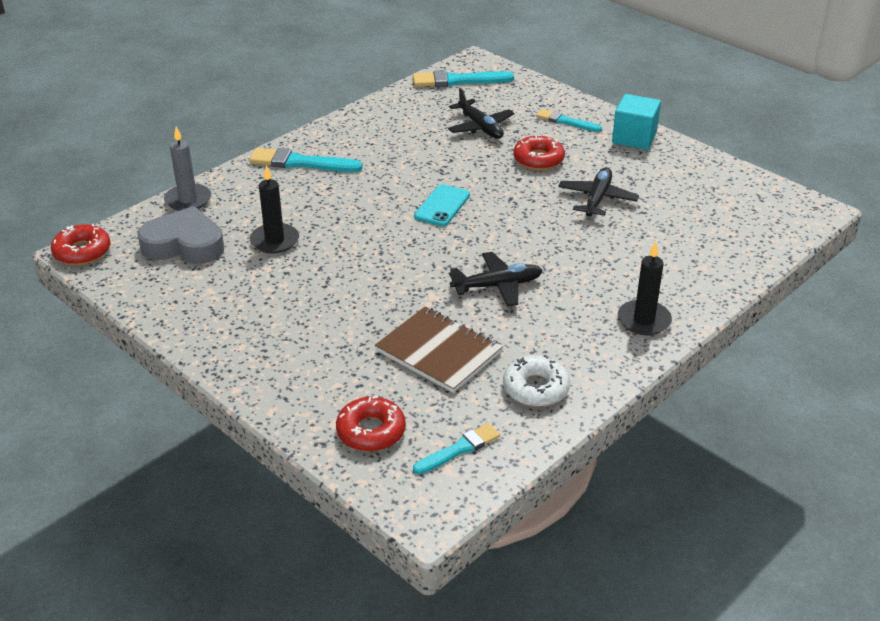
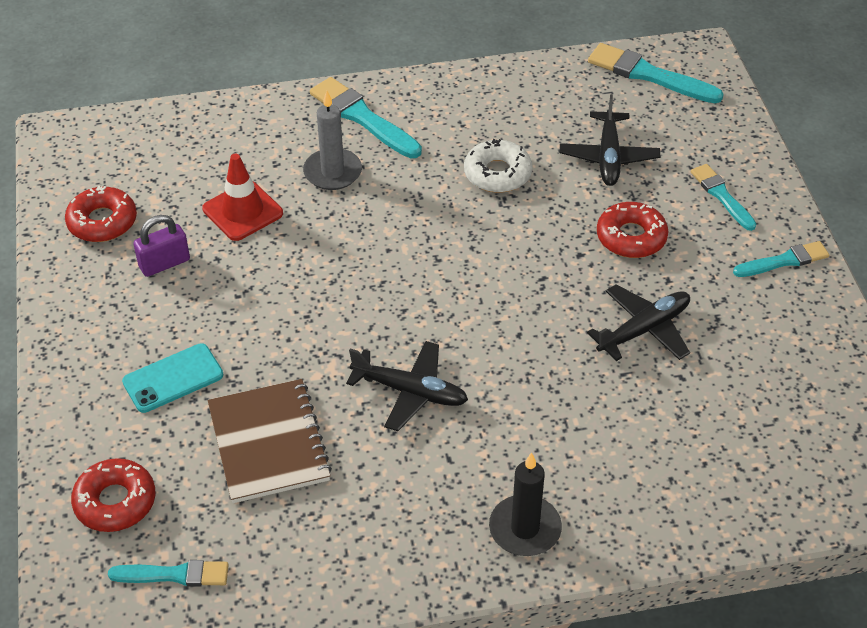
camera: 35 degrees right, 10 degrees up
(82, 251) = (59, 135): red donut -> red donut (102, 222)
(184, 244) = (155, 173): grey heart -> none
(188, 200) = (209, 115): grey candle -> grey candle (332, 172)
(251, 290) = (164, 263): none -> purple padlock
(274, 241) = (242, 211): black candle -> red traffic cone
(442, 206) = (456, 251): turquoise phone -> turquoise phone (173, 378)
(536, 388) = (320, 547): white donut -> white donut (497, 174)
(634, 138) = (784, 261): turquoise cube -> turquoise brush

